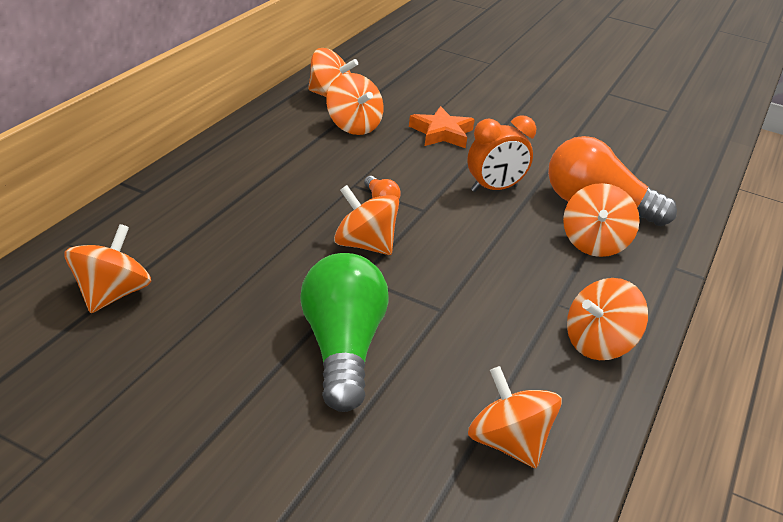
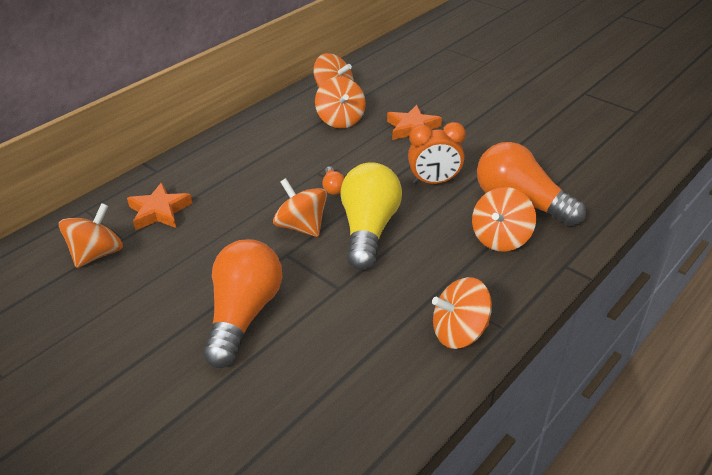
camera: 20 degrees right, 5 degrees up
(172, 238) = (159, 211): none -> orange star
(342, 349) = (244, 314): green light bulb -> orange light bulb
(445, 243) = (369, 229): none -> yellow light bulb
(507, 443) = (338, 411): orange spinning top -> none

